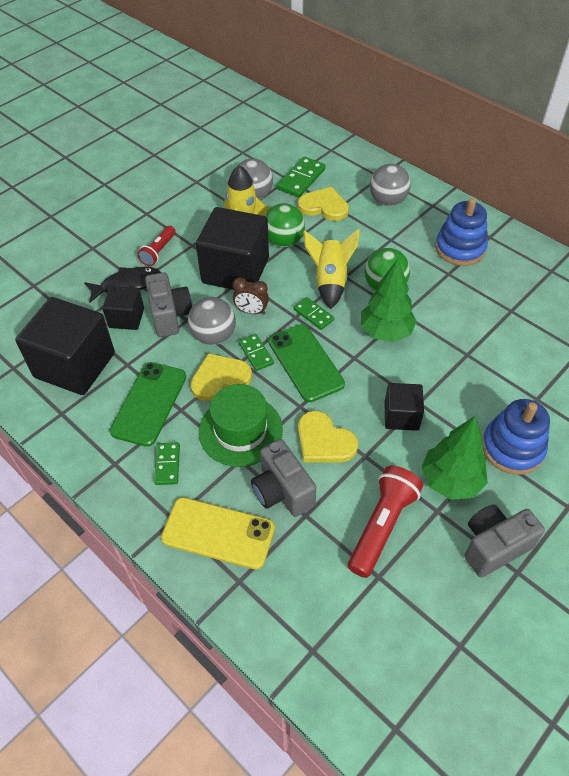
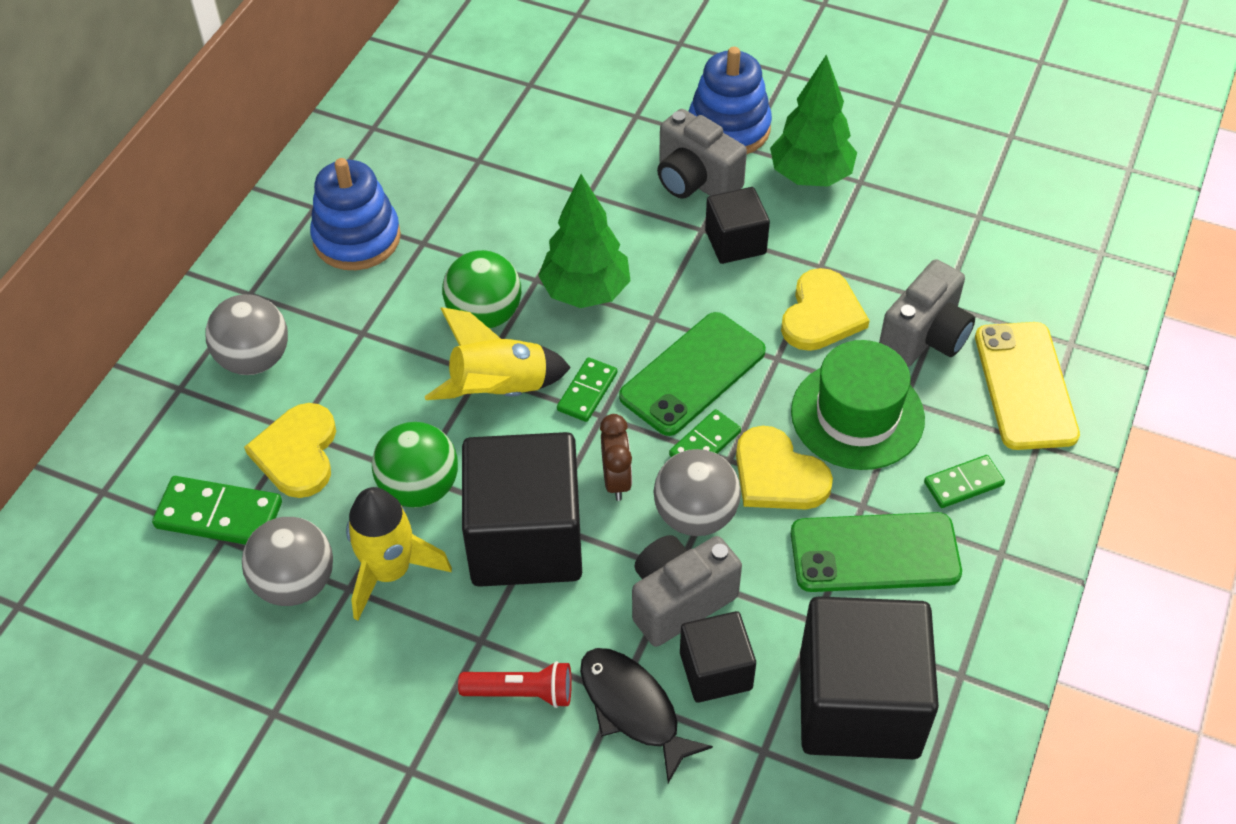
camera: 110 degrees left, 0 degrees up
(382, 526) = (912, 226): red flashlight -> none
(494, 546) = (877, 126): grey camera -> grey camera (695, 181)

